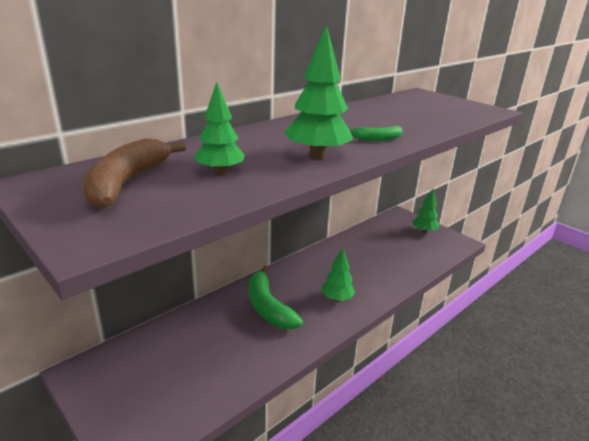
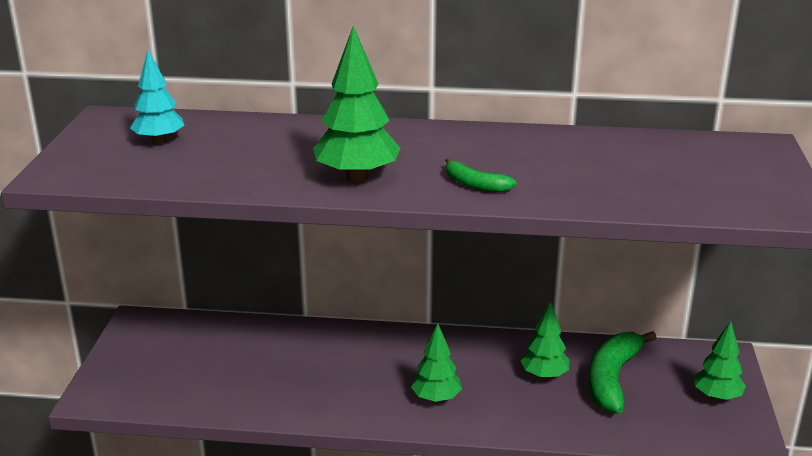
camera: 50 degrees right, 0 degrees up
(127, 183) = (159, 141): brown banana -> turquoise tree
(220, 172) = (238, 159): green tree -> green tree (544, 375)
(268, 307) = (353, 363): green banana -> green banana (612, 379)

